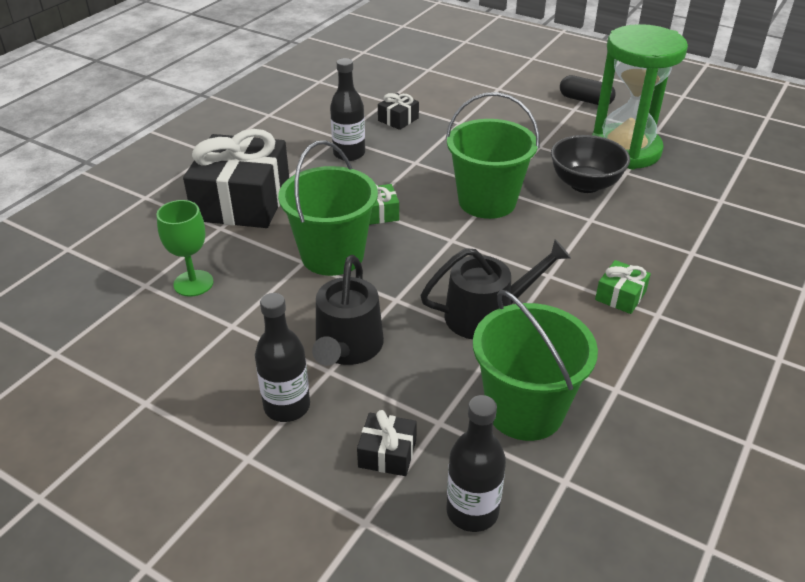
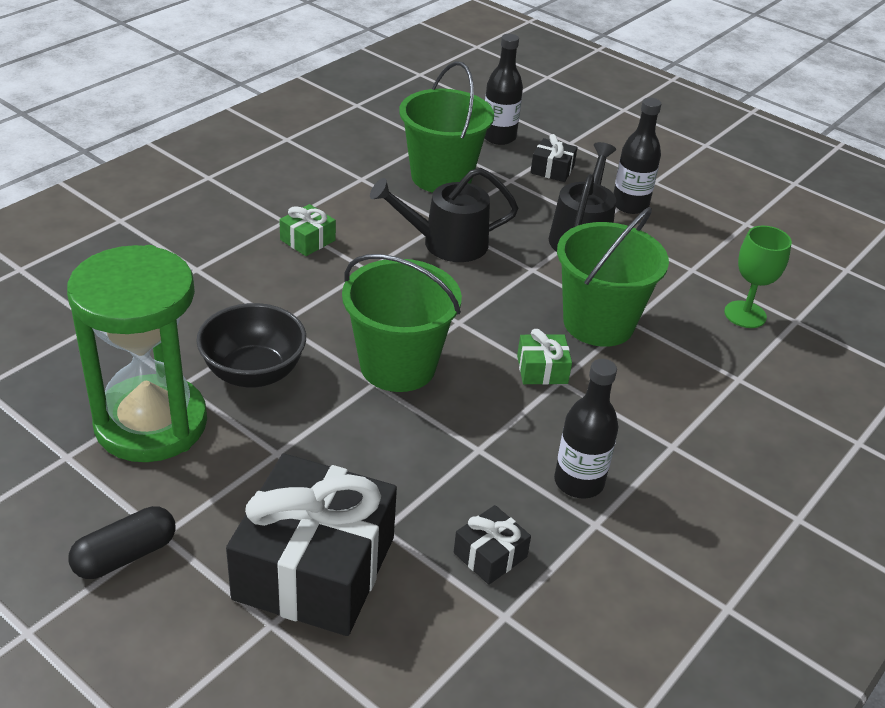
camera: 175 degrees left, 0 degrees up
(242, 201) = (722, 415): black gift -> black gift (314, 568)
(585, 100) = (125, 555): black capsule -> black capsule turned 75 degrees counterclockwise

